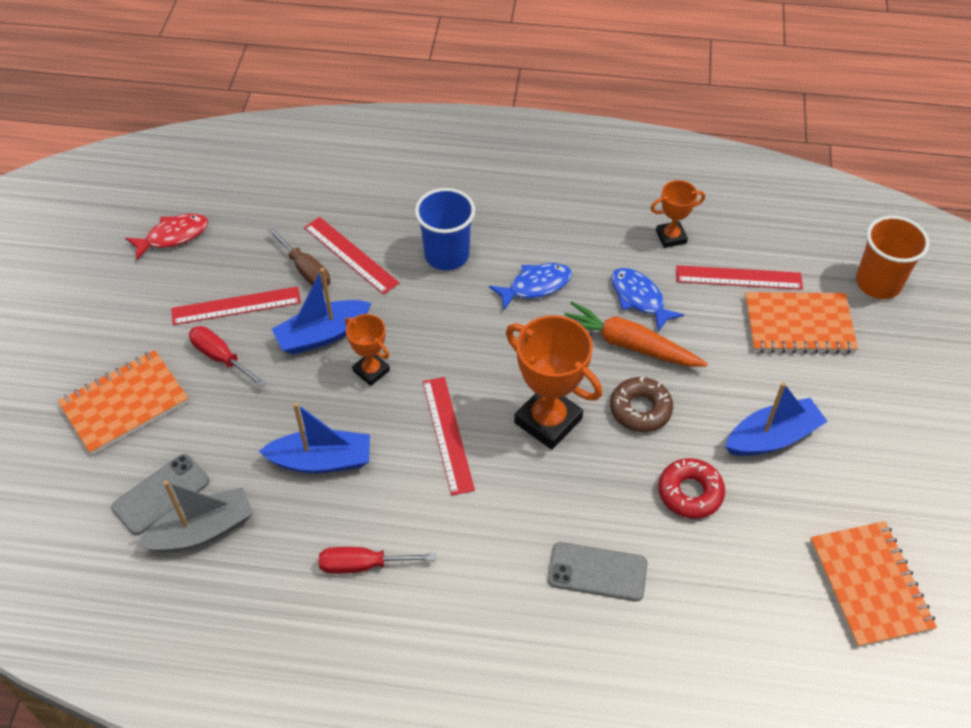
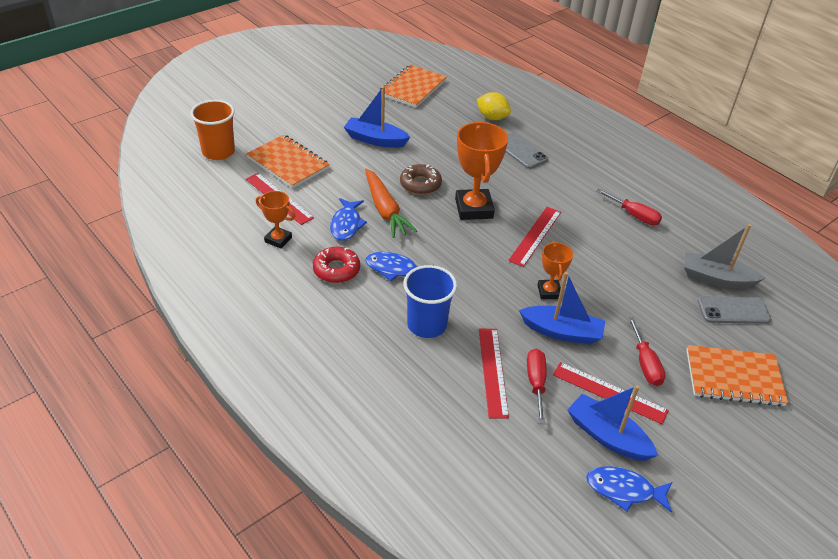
camera: 140 degrees left, 10 degrees down
(173, 236) = (624, 490): red fish -> blue fish
(306, 270) = (536, 383): brown screwdriver -> red screwdriver
(321, 460) = (620, 268): blue boat -> blue boat (607, 436)
(690, 493) = (442, 147): red donut -> red donut (336, 269)
(703, 615) = (492, 117): none -> yellow lemon

